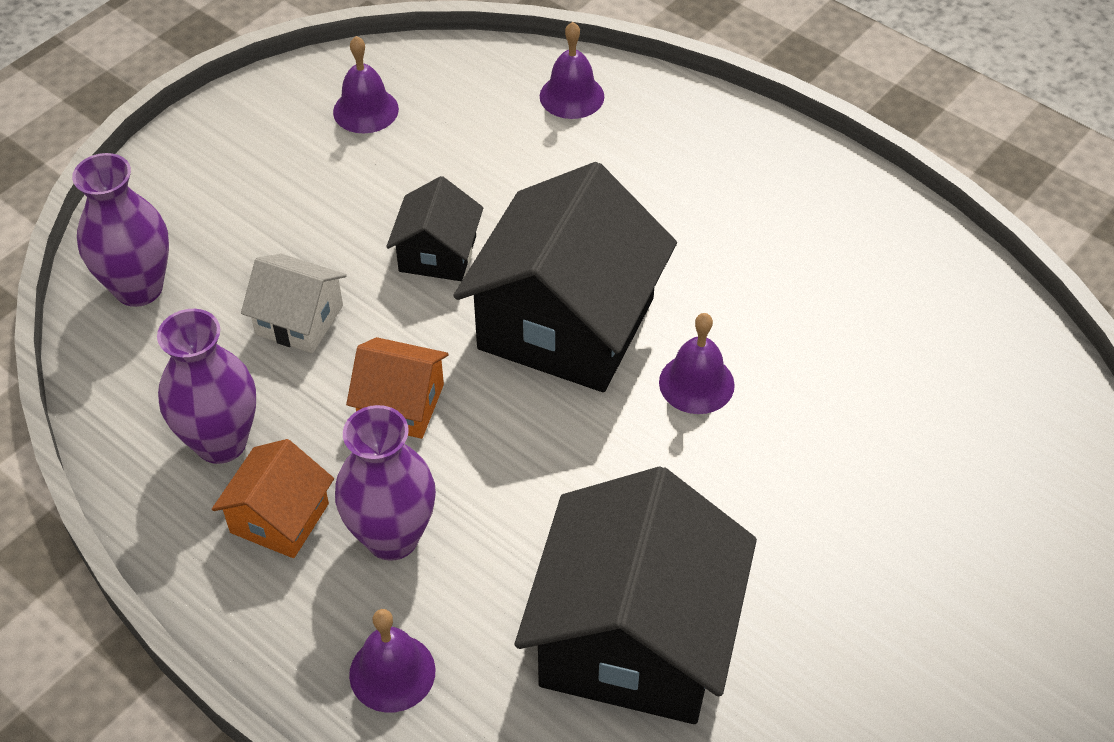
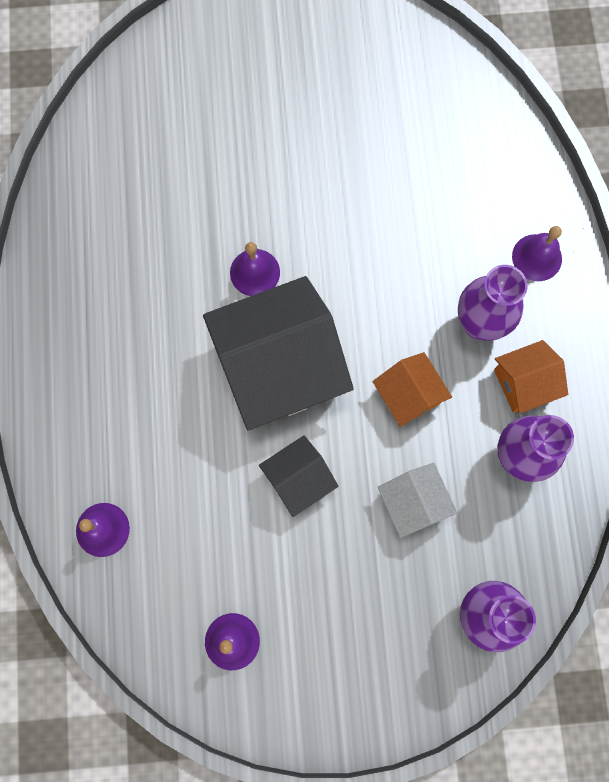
camera: 135 degrees left, 25 degrees up
(634, 638) = (419, 179): black house -> none

